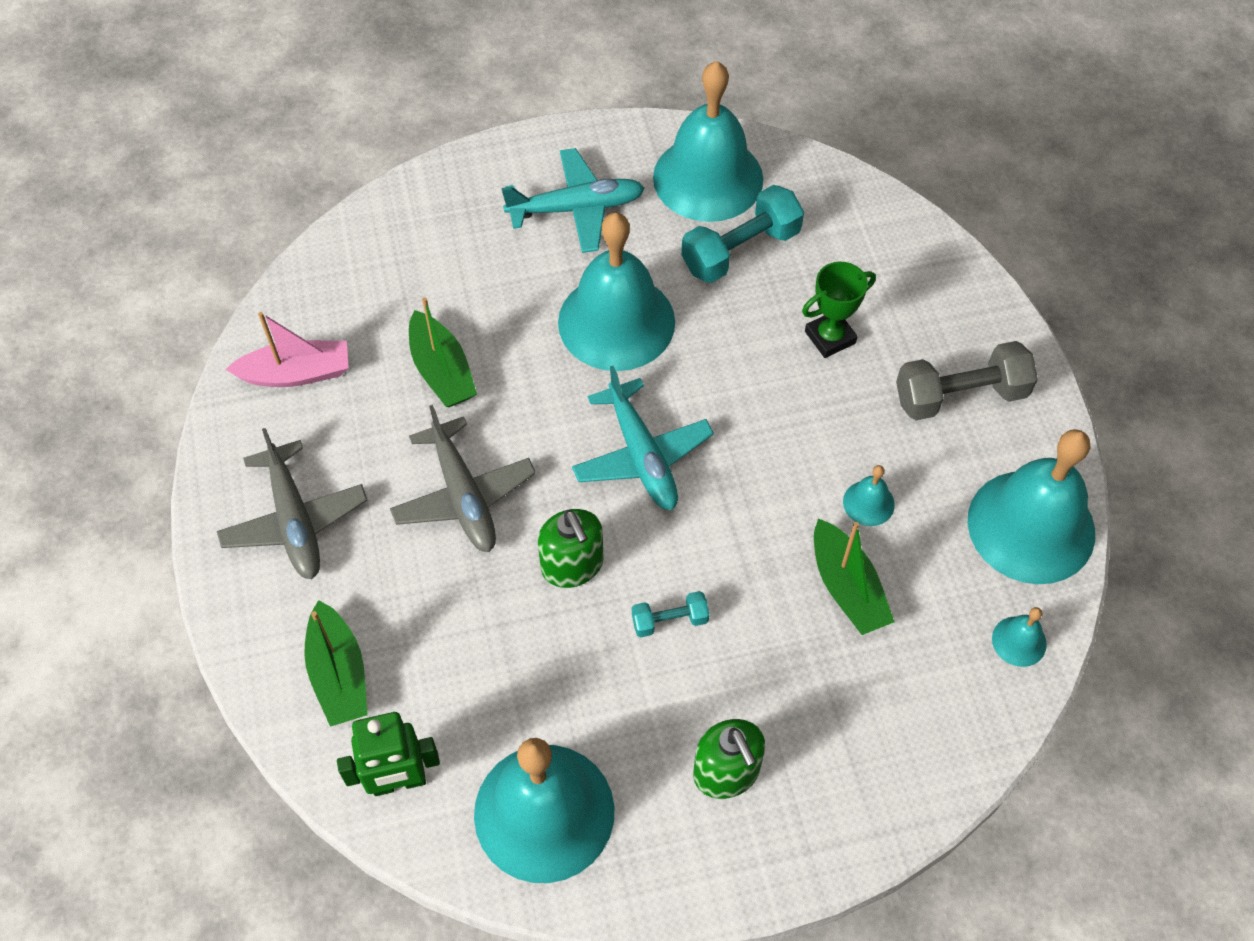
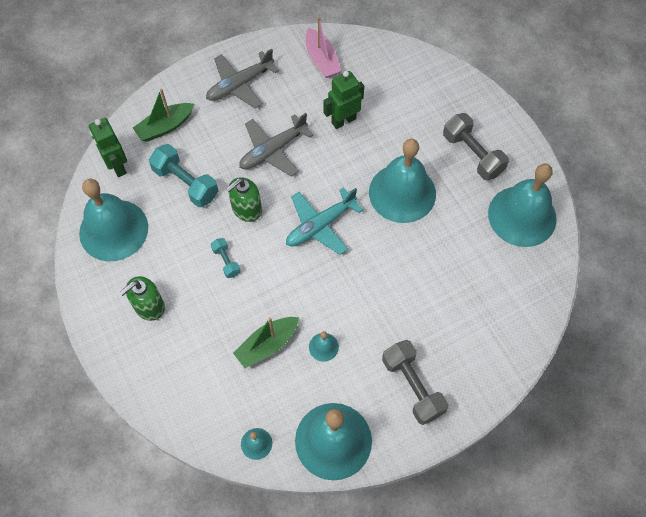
camera: 75 degrees right, 5 degrees up
(442, 371) = (343, 120): green boat -> green robot
(577, 208) = (472, 154): turquoise plane -> grey dumbbell
(741, 250) = (475, 245): turquoise dumbbell -> turquoise dumbbell (186, 183)
(830, 337) = (430, 305): green trophy -> none

